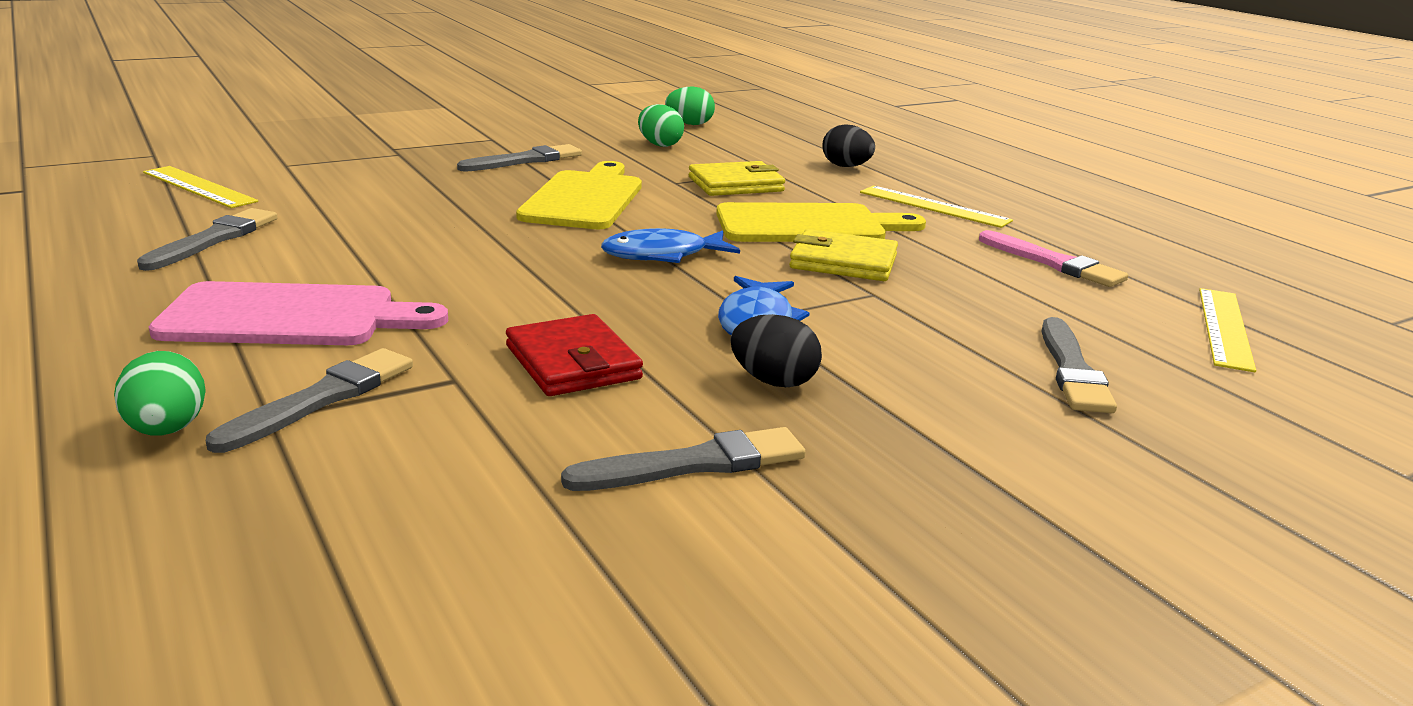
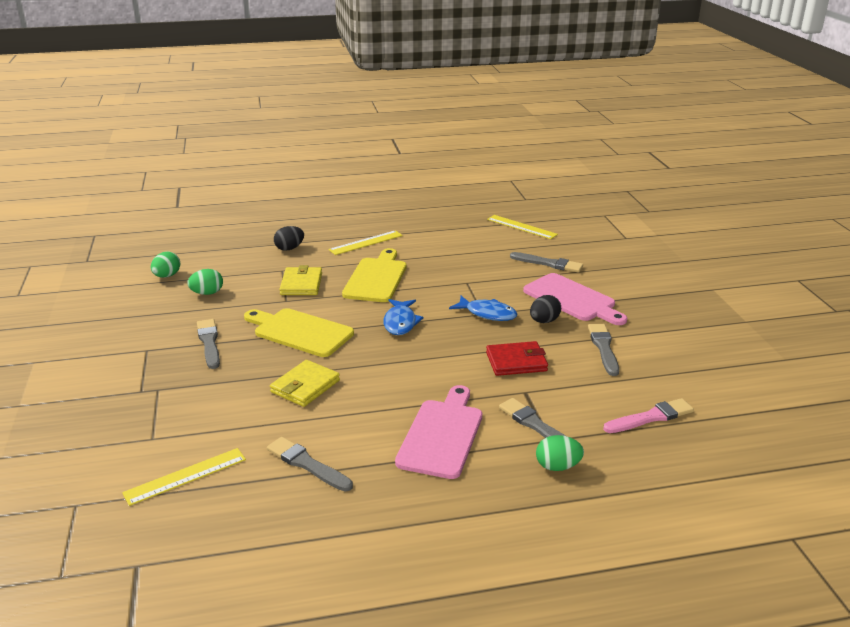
camera: 70 degrees left, 5 degrees up
(843, 262) = (428, 281): yellow wallet -> yellow wallet (305, 386)
(915, 410) = (572, 299): none -> pink cutting board
(1053, 263) = (448, 237): pink brush -> pink brush (650, 417)

